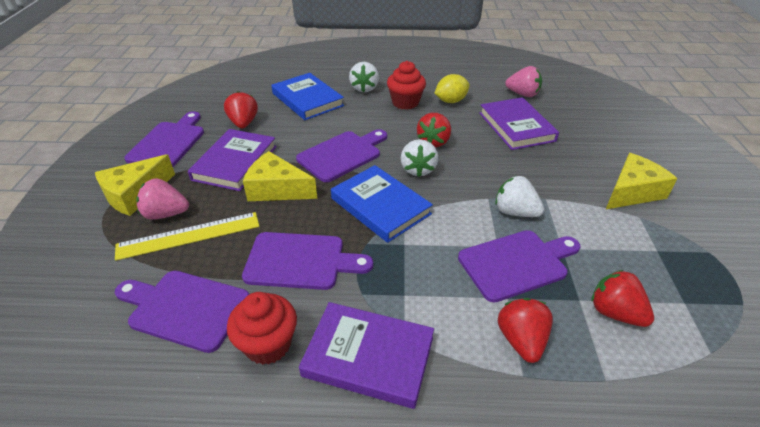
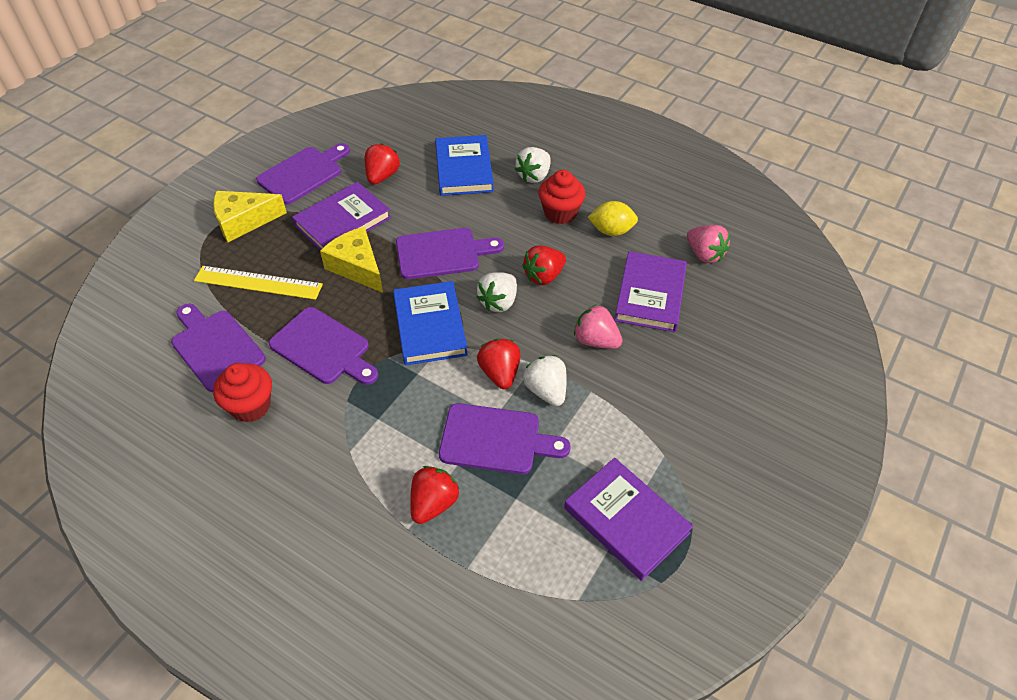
camera: 30 degrees right, 10 degrees up
(166, 214) = (254, 253): pink strawberry -> pink strawberry (595, 340)
(368, 356) = (311, 453): purple book -> purple book (626, 520)
(615, 312) = (534, 525): red strawberry -> red strawberry (500, 373)
(632, 192) = (690, 427): yellow cheese -> none

